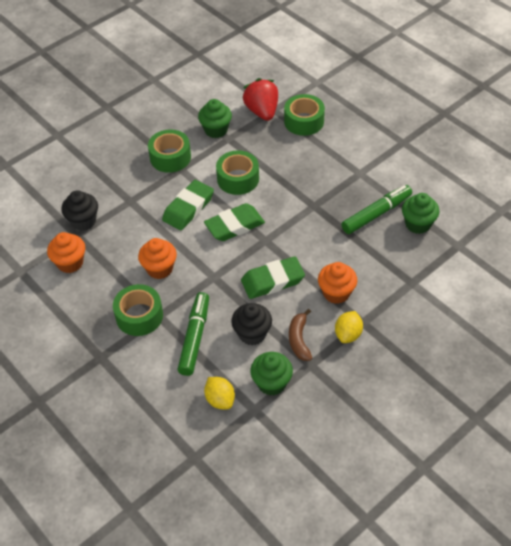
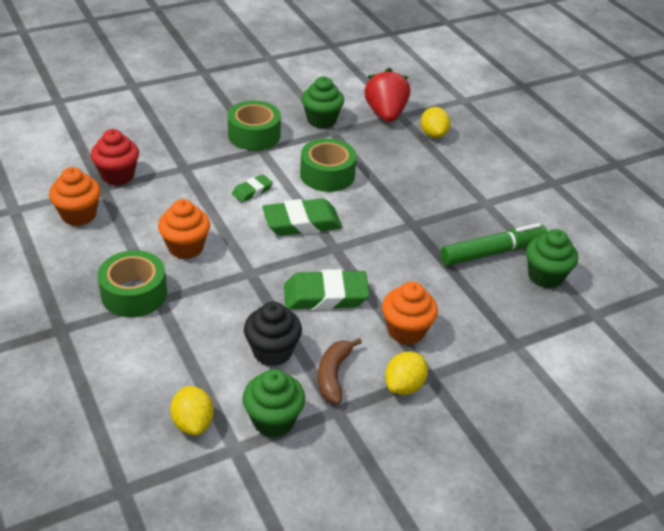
camera: 10 degrees right, 10 degrees down
(83, 221) = (118, 175): black cupcake -> red cupcake
(188, 208) = (252, 191): green eraser -> green eraser, size x0.54
(195, 337) = (194, 337): green marker -> none
(304, 121) = (433, 134): green tape -> yellow lemon

